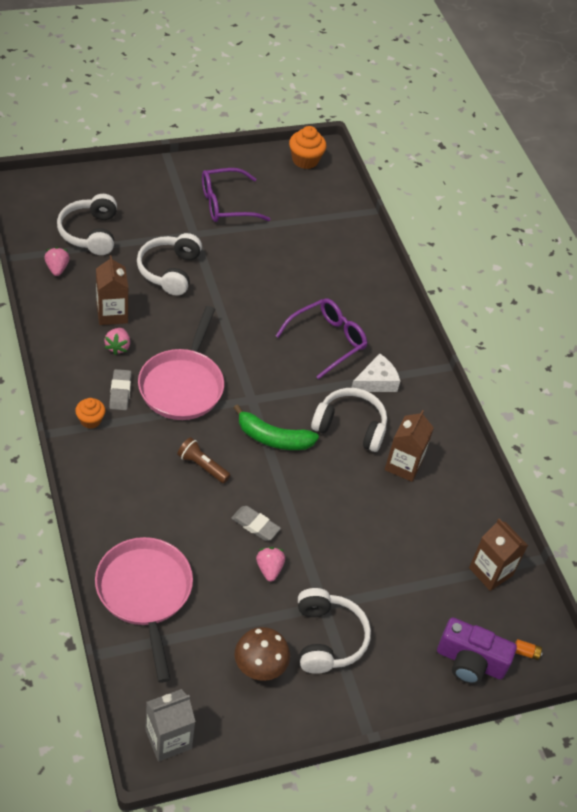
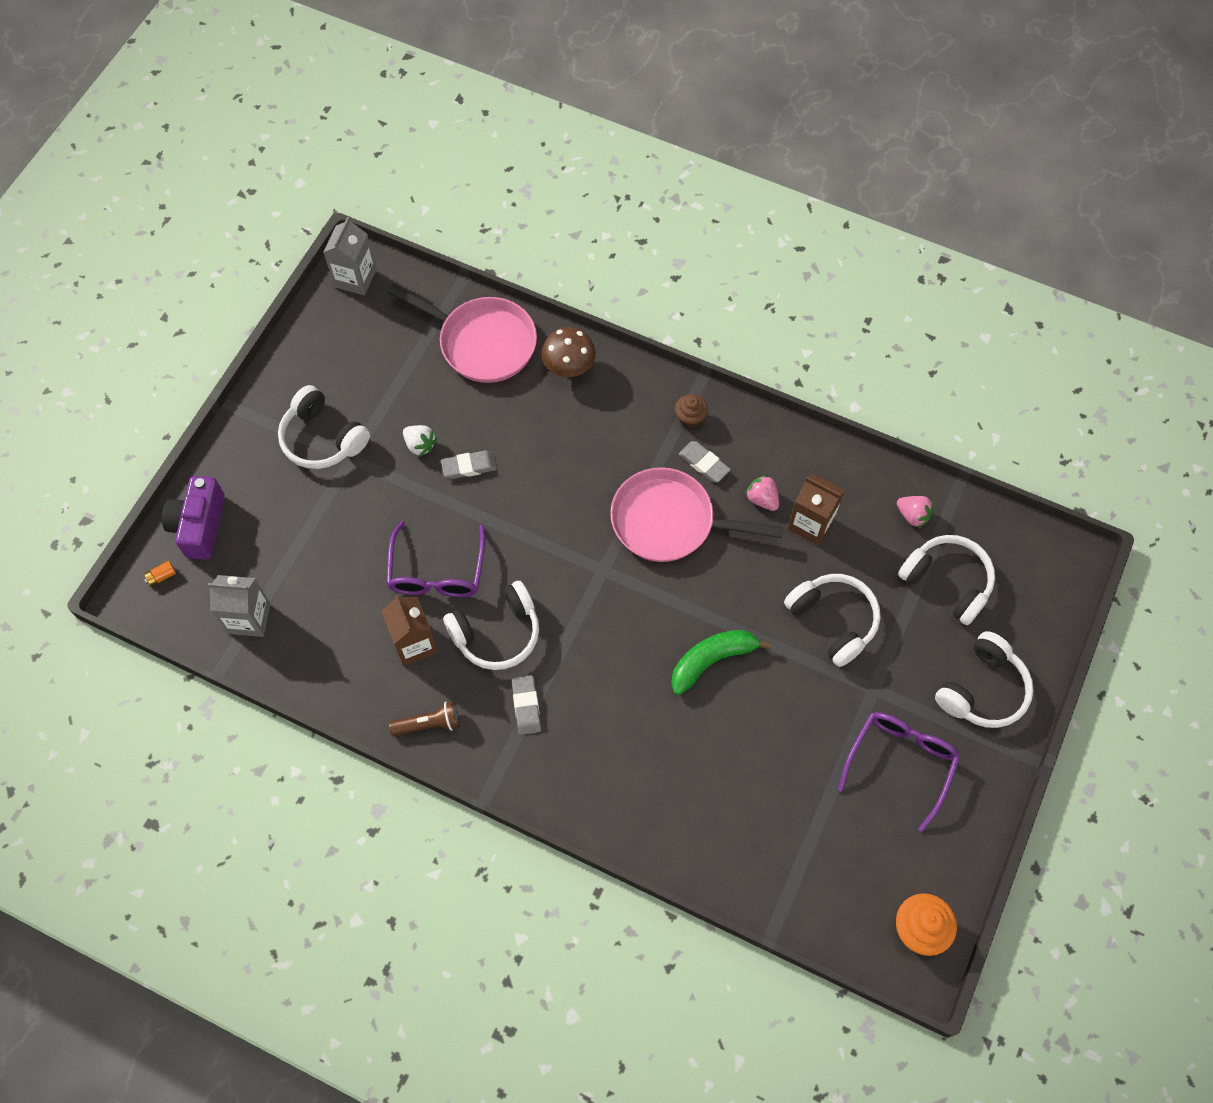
camera: 140 degrees right, 15 degrees up
(90, 420) = (690, 418): orange cupcake -> brown cupcake
(146, 190) = (982, 689): none -> white headphones
(182, 385) = (669, 521): pink pan -> pink pan turned 45 degrees counterclockwise
(202, 466) = (565, 470): brown flashlight -> brown flashlight (429, 724)
(259, 667) = (348, 373): brown mushroom -> brown mushroom (569, 368)
(269, 569) = (420, 445): pink strawberry -> white strawberry
(273, 438) = (543, 552): green banana -> green banana (712, 660)
(327, 341) = (616, 703): purple glasses -> purple glasses (437, 572)
(376, 382) = (526, 706): white cheese -> grey eraser
(470, 662) = (200, 525): purple camera -> purple camera turned 60 degrees counterclockwise
(490, 571) = (249, 618): brown carton -> grey carton

